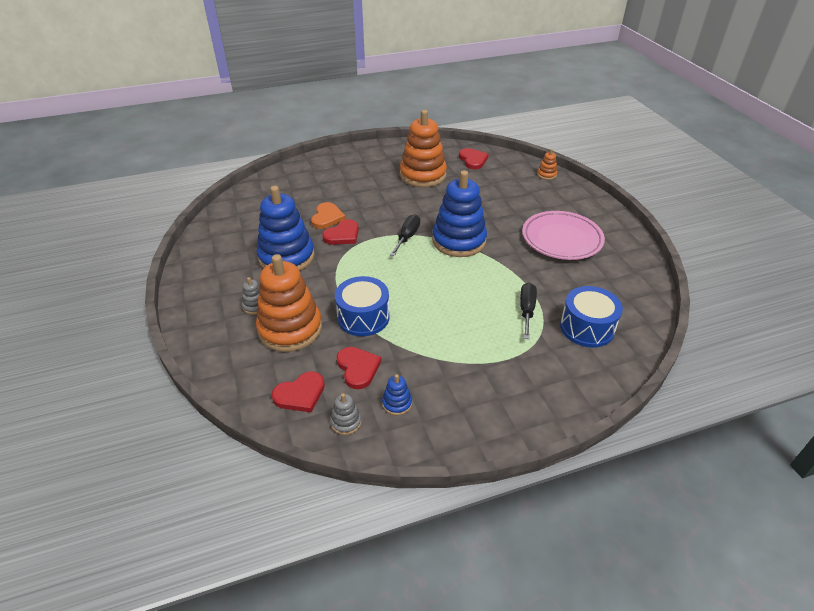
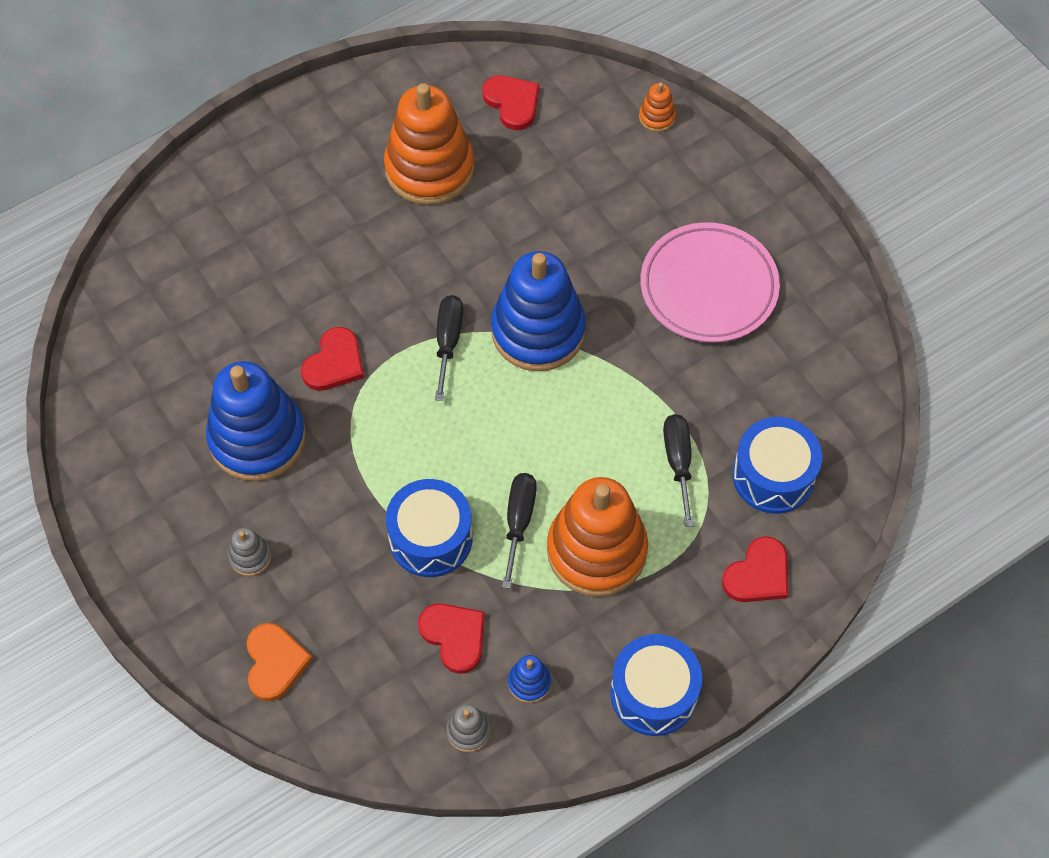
camera: 15 degrees left, 20 degrees up
(290, 329) = (325, 589): orange stacking toy -> orange stacking toy (596, 550)
(300, 394) = (387, 702): red heart -> red heart (758, 574)
(327, 217) = (291, 325): orange heart -> orange heart (275, 662)
(419, 319) = (519, 521): none -> black screwdriver
(480, 428) = (653, 693): none -> blue drum

